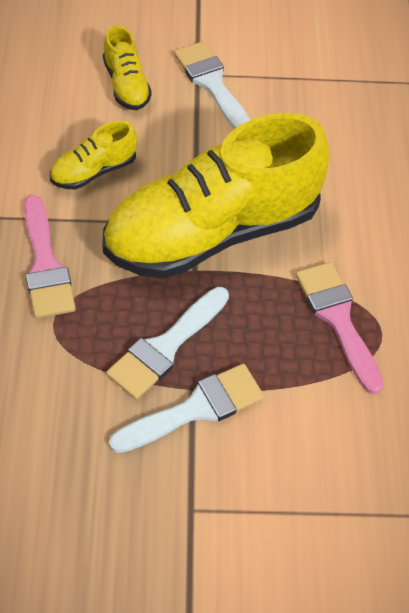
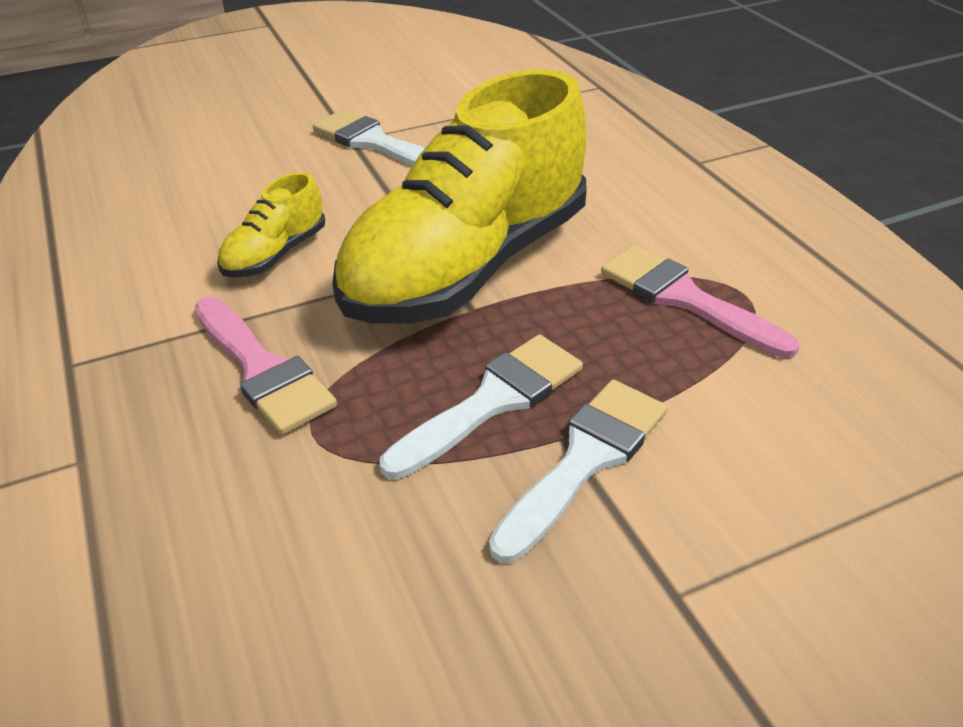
camera: 20 degrees left, 15 degrees down
(126, 85) = (271, 169): yellow shoe -> none
(166, 346) = (492, 402): white brush -> white brush turned 150 degrees counterclockwise

